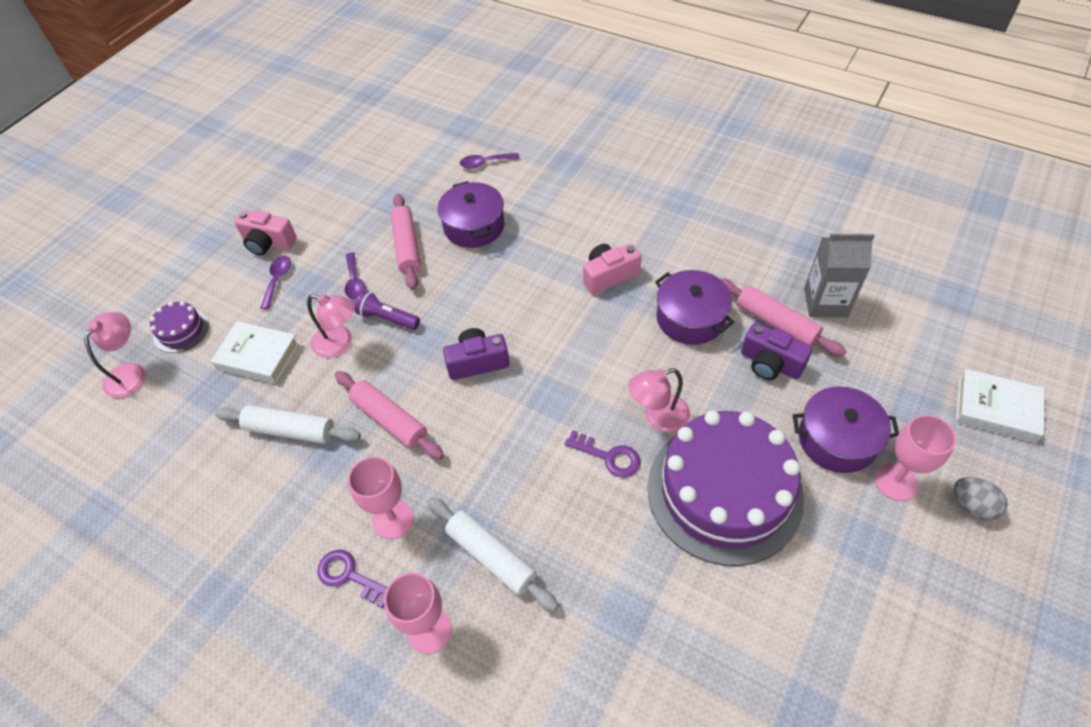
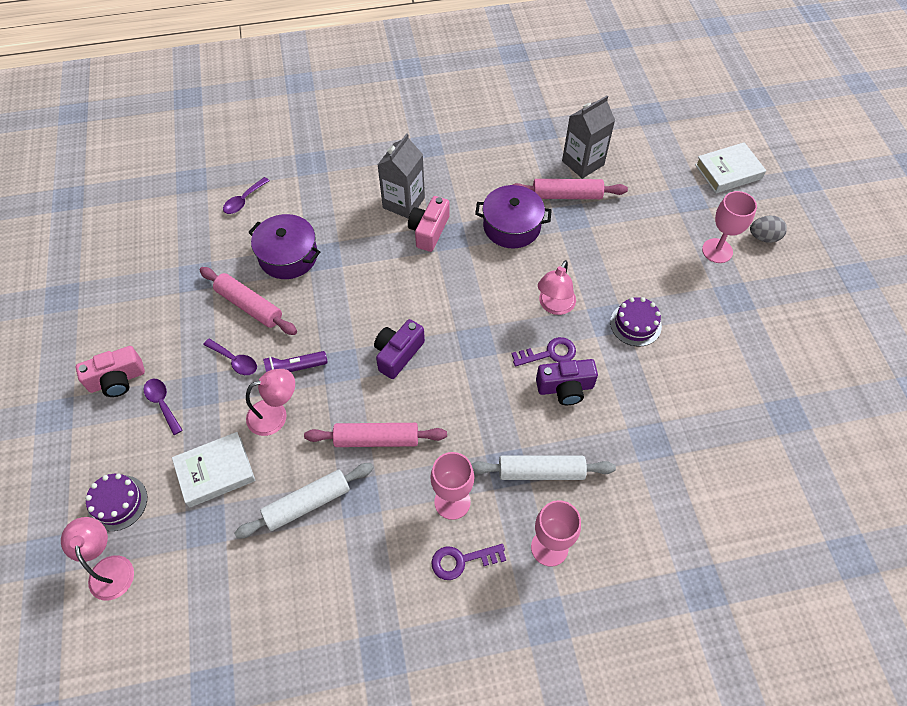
camera: 45 degrees left, 5 degrees up
(611, 239) = (403, 203): none -> grey carton
(724, 491) = (635, 324): purple cake -> purple cake, size x0.43
(770, 363) = (587, 224): purple camera -> purple camera (565, 388)
(837, 439) = (666, 247): purple pot -> none

